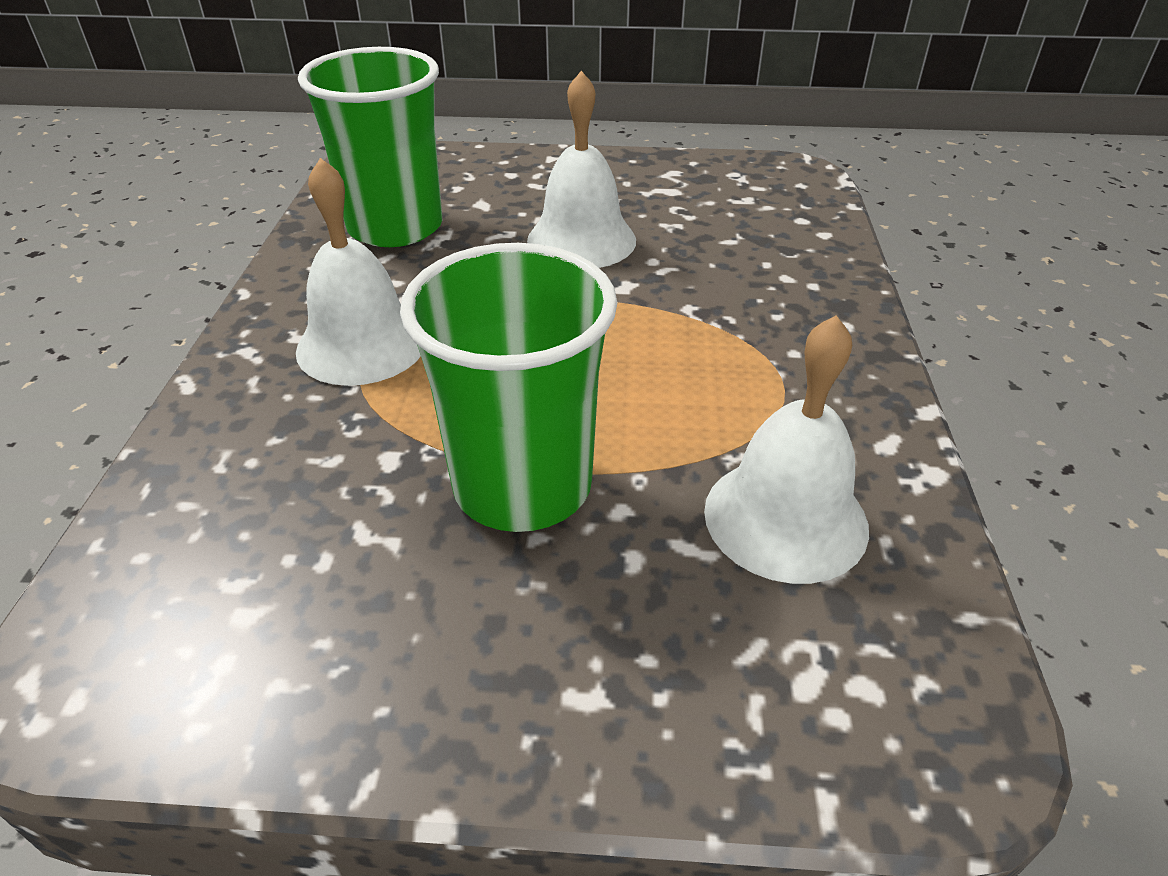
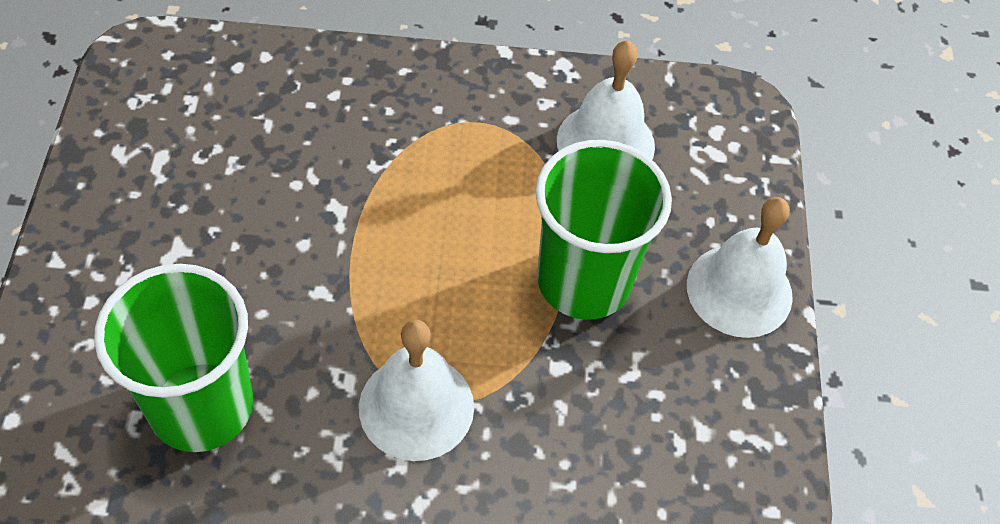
camera: 95 degrees left, 15 degrees up
(581, 240) = (253, 237): white bell -> white bell (739, 290)

